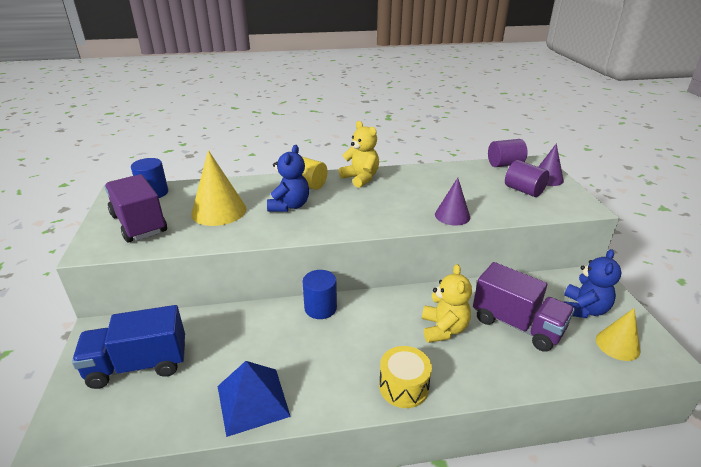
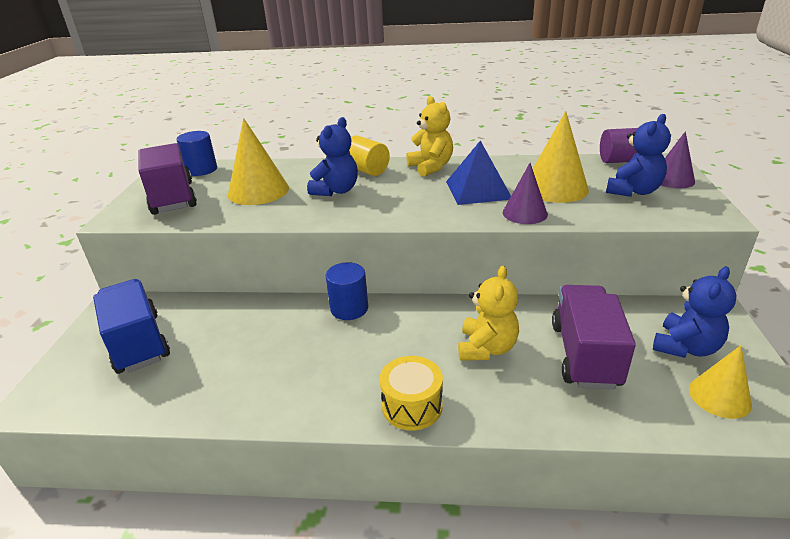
camera: 15 degrees right, 0 degrees up
(138, 365) = (138, 343): blue truck -> blue truck turned 60 degrees clockwise
(252, 401) = (237, 395): blue pyramid -> blue pyramid (478, 190)
(466, 191) = (555, 188): none -> yellow cone
(517, 325) = (585, 354): purple truck -> purple truck turned 135 degrees counterclockwise
(523, 190) = (633, 191): purple cylinder -> blue teddy bear

